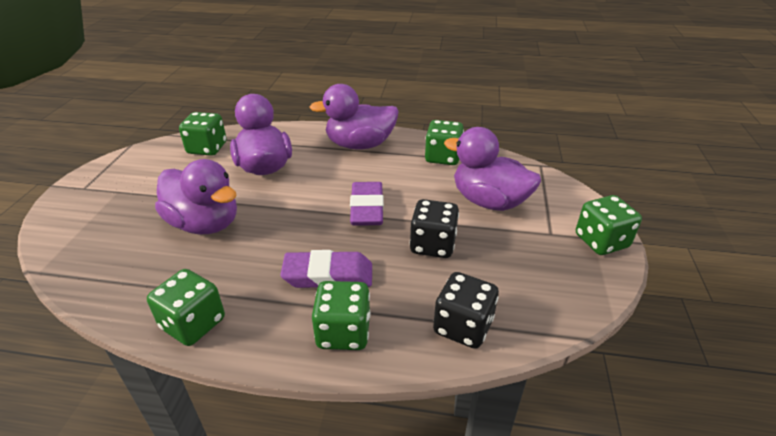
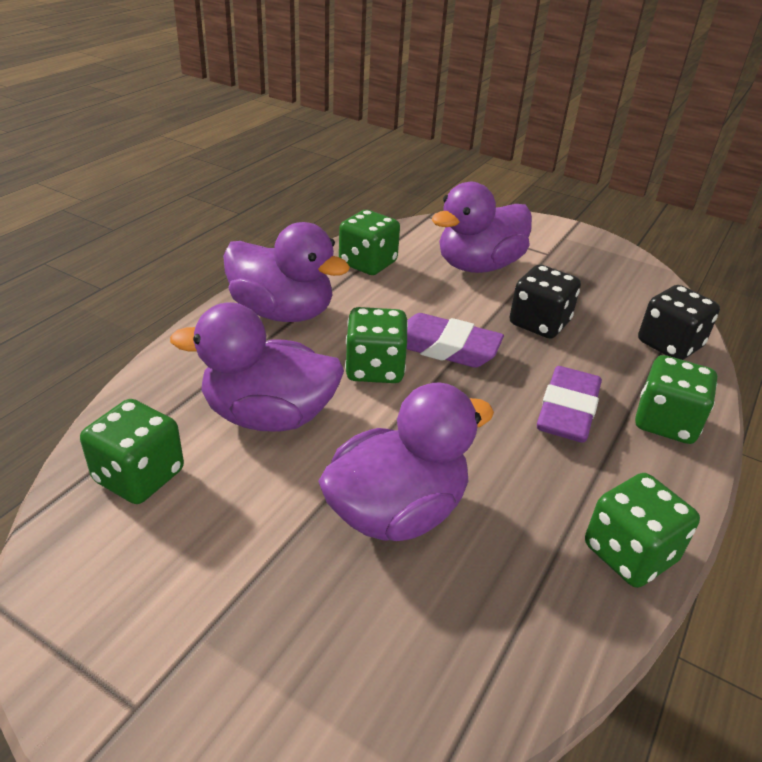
camera: 70 degrees left, 0 degrees up
(360, 145) = (282, 312): purple duck -> purple duck turned 75 degrees counterclockwise
(601, 241) = (571, 235): green dice -> green dice (375, 369)

